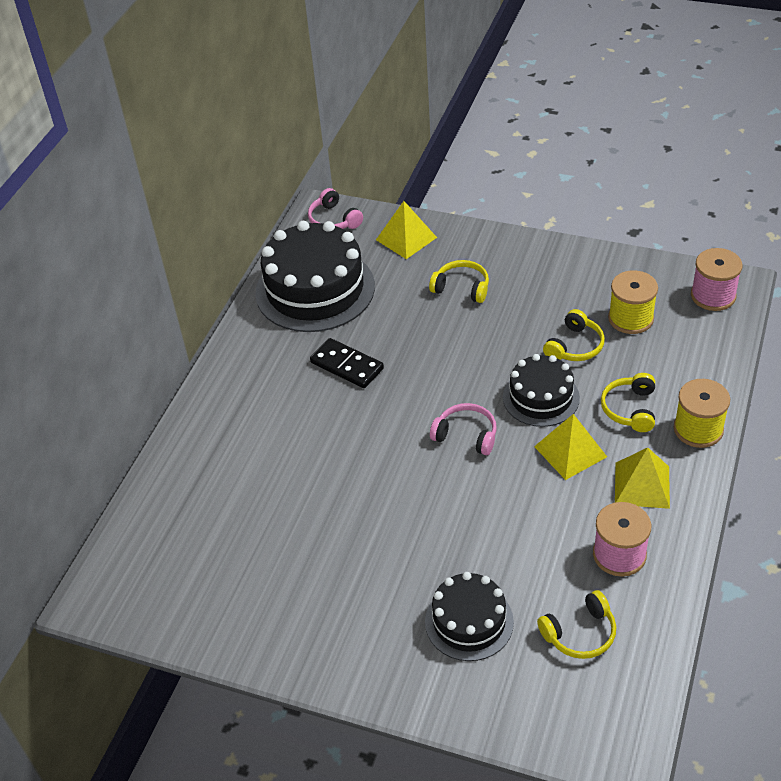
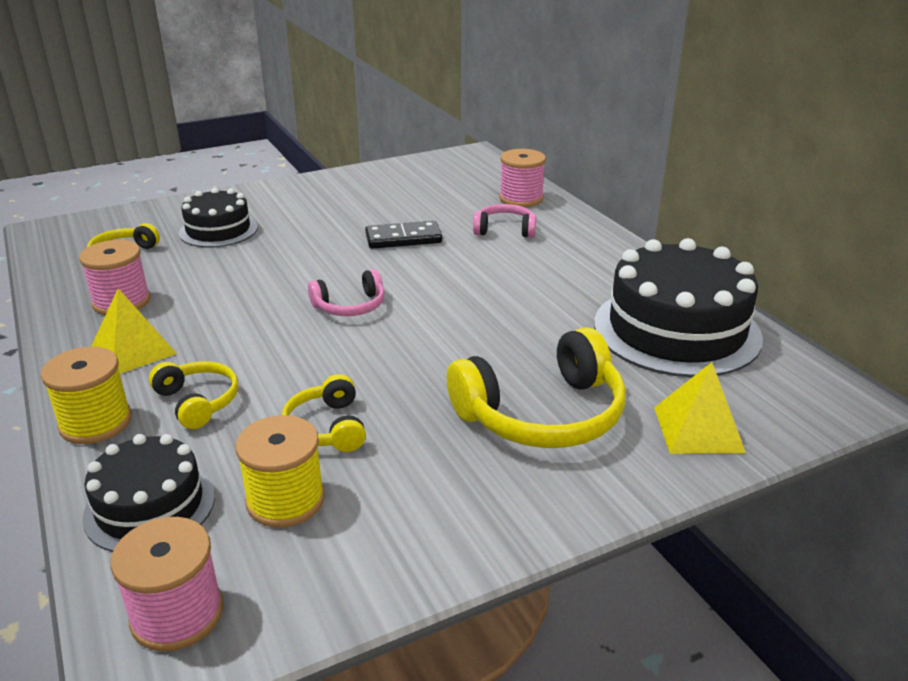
camera: 130 degrees right, 15 degrees down
(181, 482) = (521, 198): none -> pink spool
(334, 220) = (808, 400): pink headphones -> pink headphones (505, 230)
(347, 366) = (533, 296): black domino -> black domino (403, 238)
(461, 288) = (542, 414): yellow headphones -> yellow headphones, size x1.86
(541, 397) = (312, 364): black cake -> black cake (150, 506)
(570, 451) = (233, 340): yellow pyramid -> none

